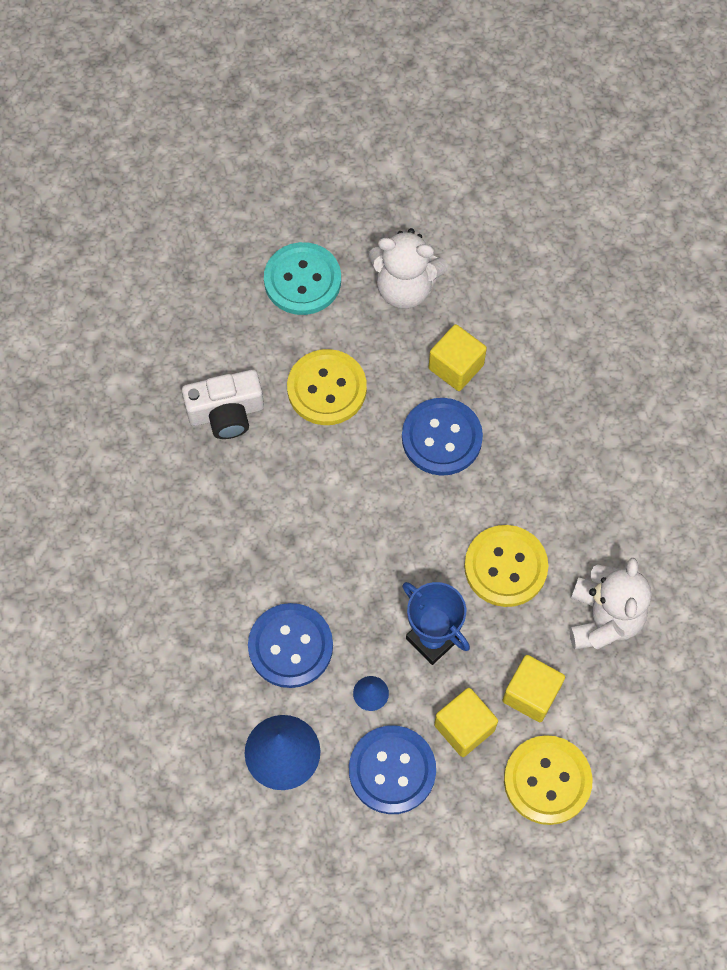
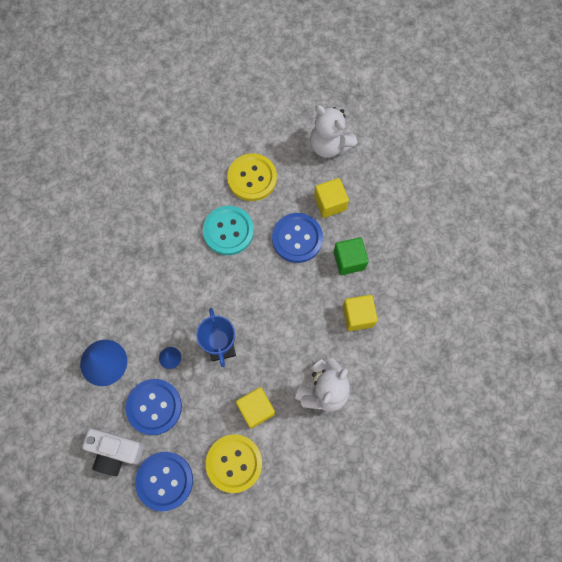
camera: 30 degrees right, 5 degrees up
(226, 413) = (191, 163): white camera -> white camera (115, 451)
(290, 646) = (144, 307): blue button -> blue button (164, 481)
(302, 280) = (276, 112): turquoise button -> turquoise button (228, 231)
(464, 727) = (207, 406): yellow cube -> yellow cube (358, 316)
(505, 567) = (287, 329): yellow button -> none
(530, 430) = (349, 260): none -> green cube

